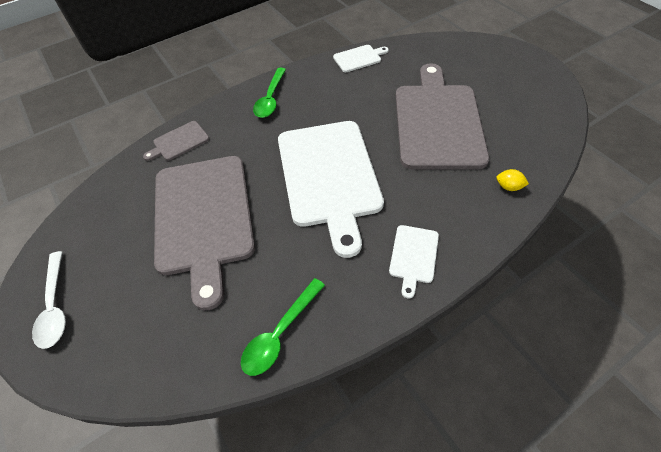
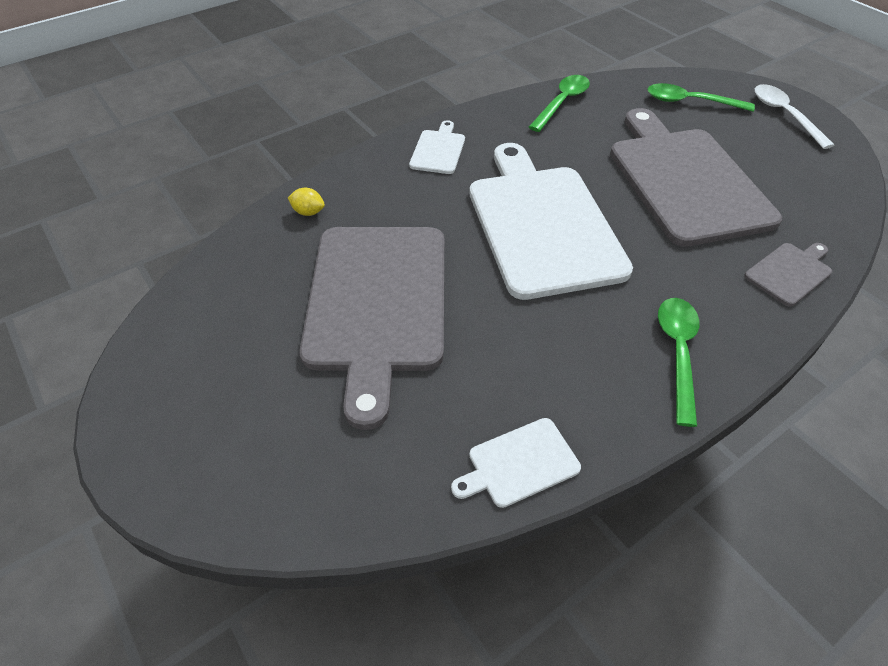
camera: 175 degrees right, 5 degrees down
(138, 332) = (690, 102): none -> green spoon

